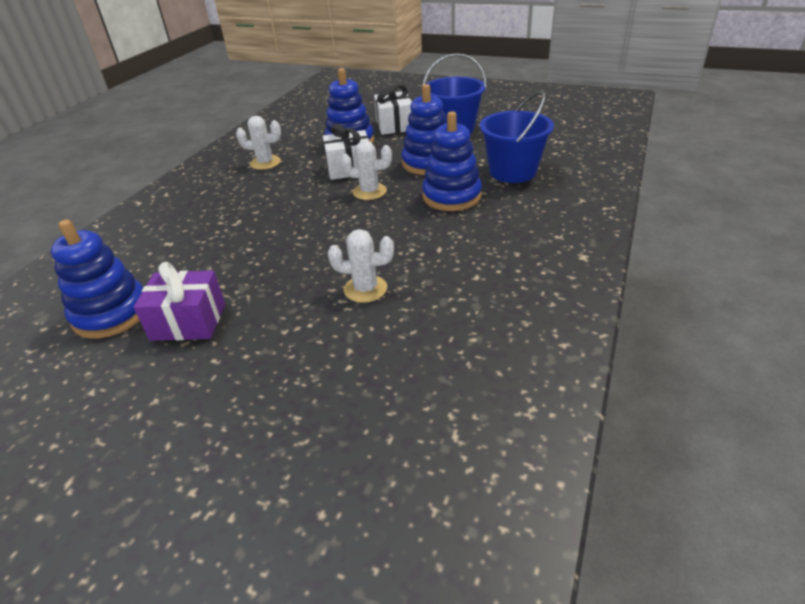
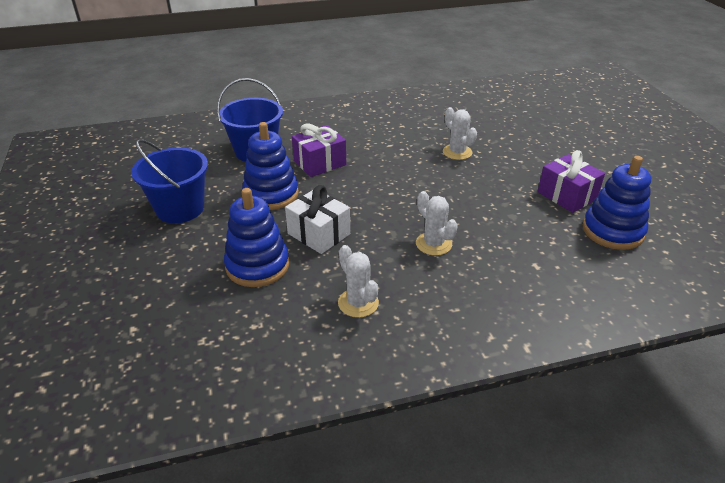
camera: 130 degrees left, 0 degrees up
(369, 192) = (349, 202): white cactus -> white cactus (433, 244)
(394, 125) = (189, 254): white gift -> none
(451, 196) = (320, 163): blue stacking toy -> purple gift

